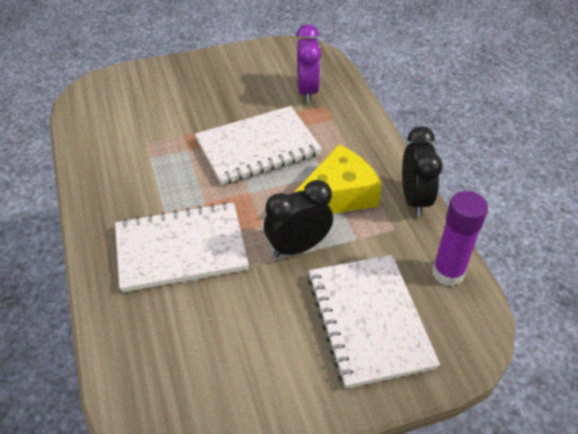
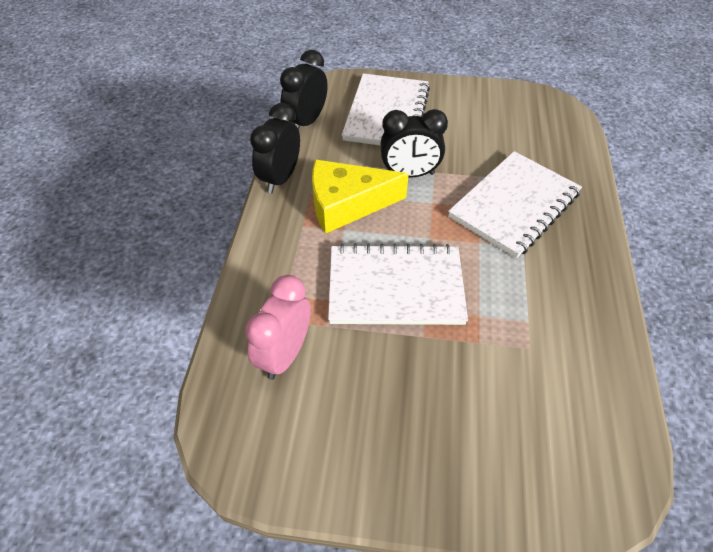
camera: 155 degrees left, 5 degrees up
(181, 249) = (514, 205): white notebook -> white notebook turned 60 degrees counterclockwise
(307, 91) = (285, 354): purple clock -> pink clock
(448, 273) = (306, 122): purple glue stick -> black clock

